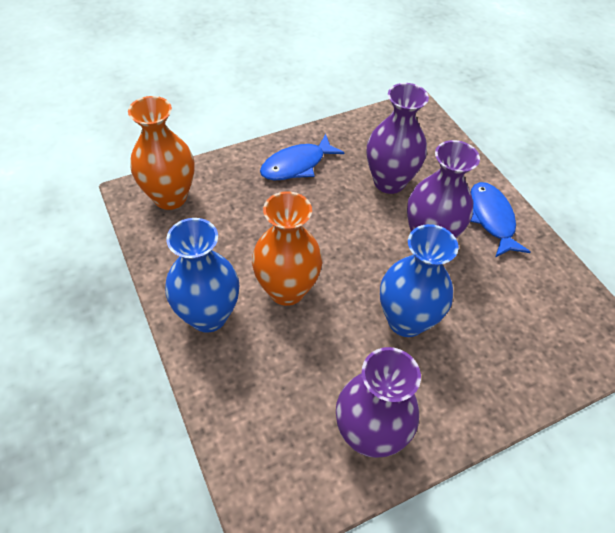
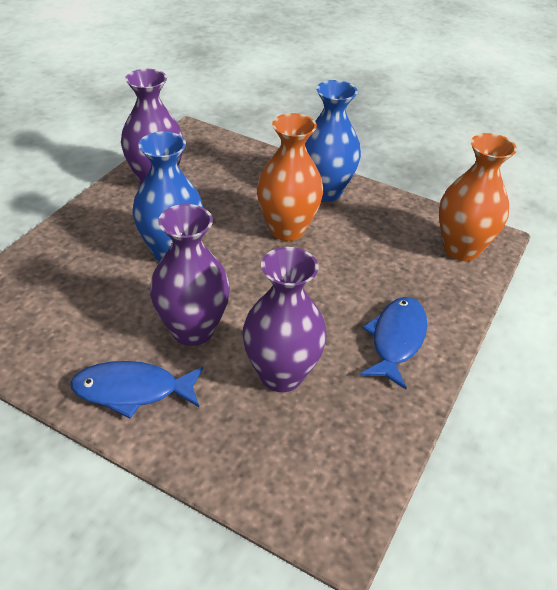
camera: 145 degrees right, 10 degrees down
(491, 218) = (132, 390): blue fish -> blue fish turned 135 degrees clockwise

